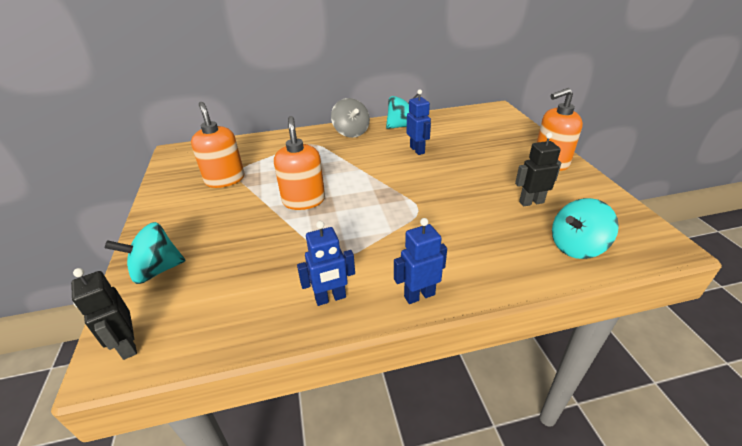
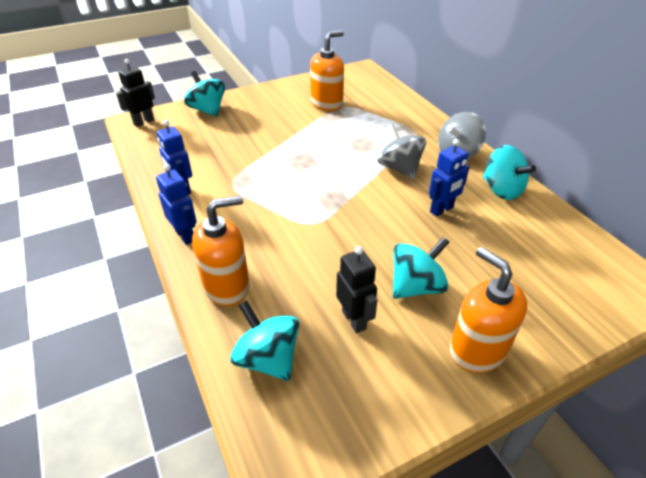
camera: 75 degrees right, 5 degrees up
(303, 200) = (307, 150): orange soap dispenser -> orange soap dispenser (227, 286)
(359, 158) = (399, 168): none -> grey spinning top
(497, 173) = (416, 286): none -> turquoise spinning top

